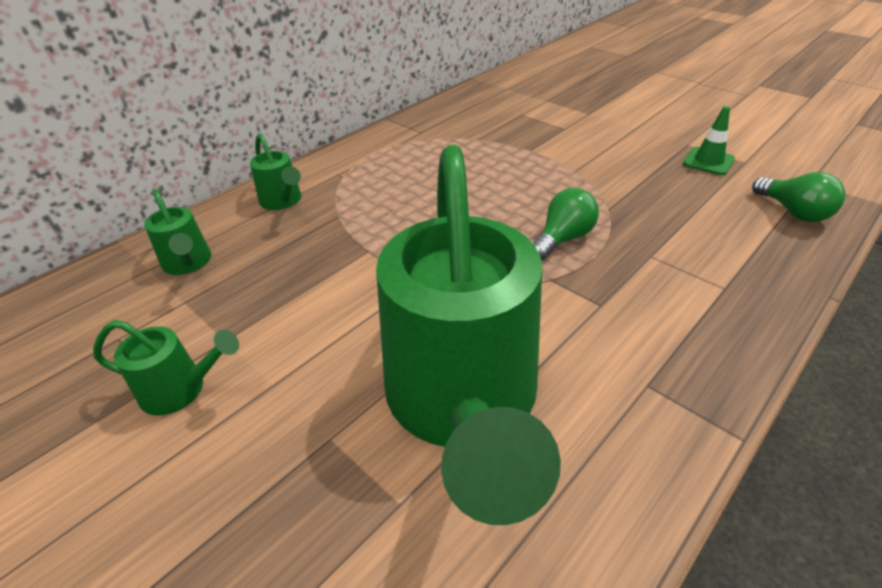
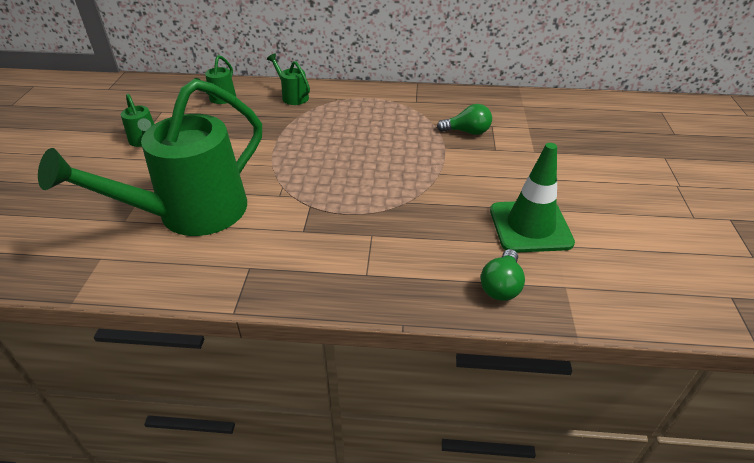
camera: 50 degrees right, 0 degrees up
(283, 201) = (292, 96): green watering can -> green watering can turned 120 degrees clockwise
(563, 238) = (354, 196): green light bulb -> green light bulb (467, 132)
(708, 161) = (530, 226): green traffic cone -> green traffic cone, size x1.90

